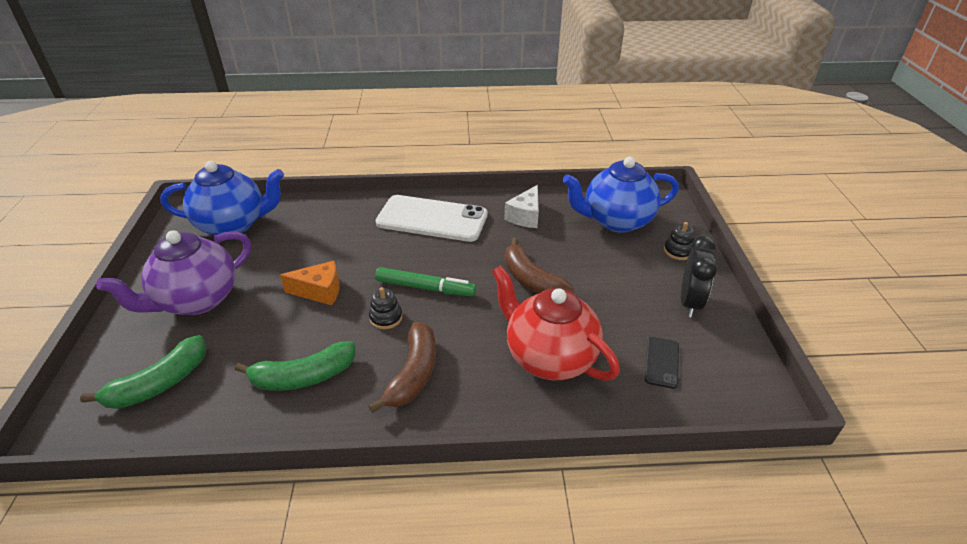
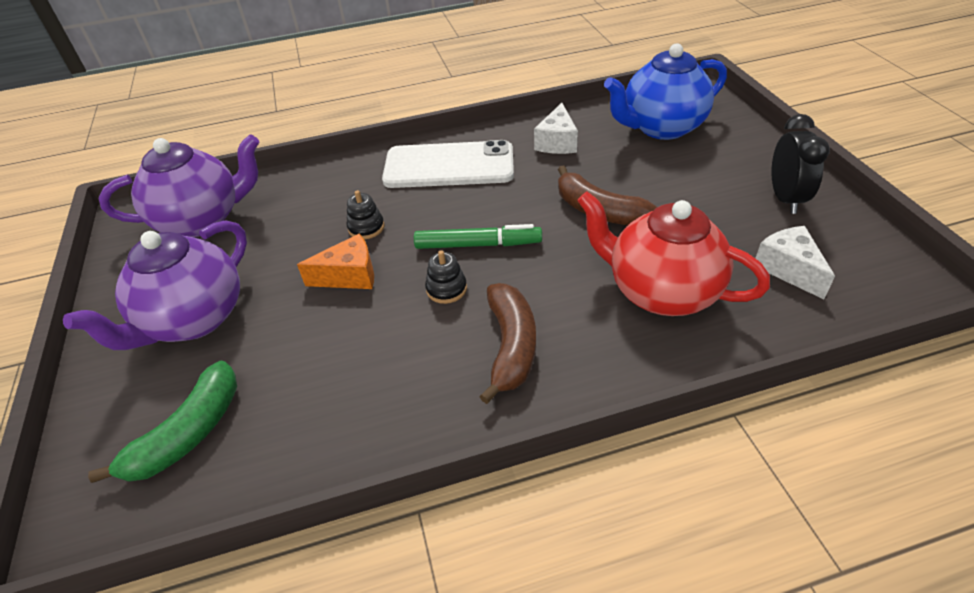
camera: 10 degrees left, 5 degrees up
(234, 224) = (202, 220): blue teapot -> purple teapot
(303, 377) = (375, 382): green banana -> none
(662, 362) = (788, 269): black phone -> white cheese
(678, 251) = (745, 147): black stacking toy -> black stacking toy (366, 228)

